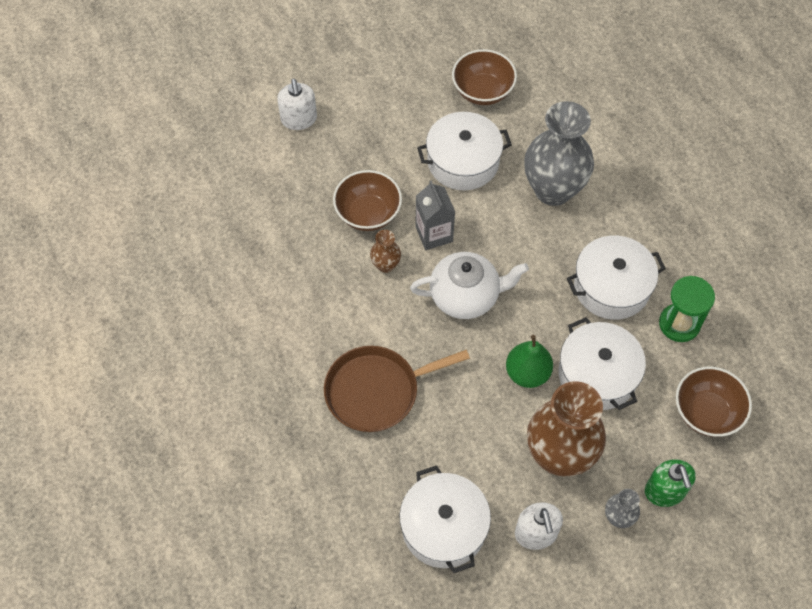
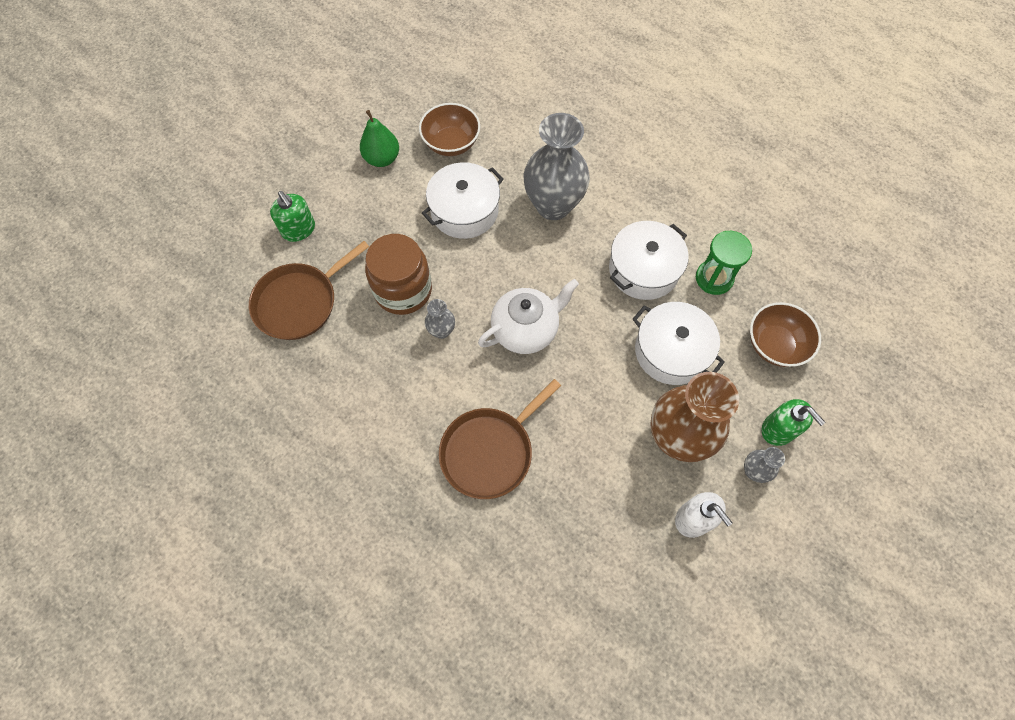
camera: 25 degrees left, 5 degrees up
(269, 187) = (300, 302): none -> brown pan
(299, 119) = (299, 229): white soap dispenser -> green soap dispenser
(368, 213) = (403, 290): brown bowl -> brown jar
(385, 265) = (441, 331): brown vase -> grey vase
(434, 234) = (471, 285): grey carton -> none
(443, 527) = (612, 552): white pot -> none
(527, 373) = (613, 376): green pear -> green pear (382, 159)

